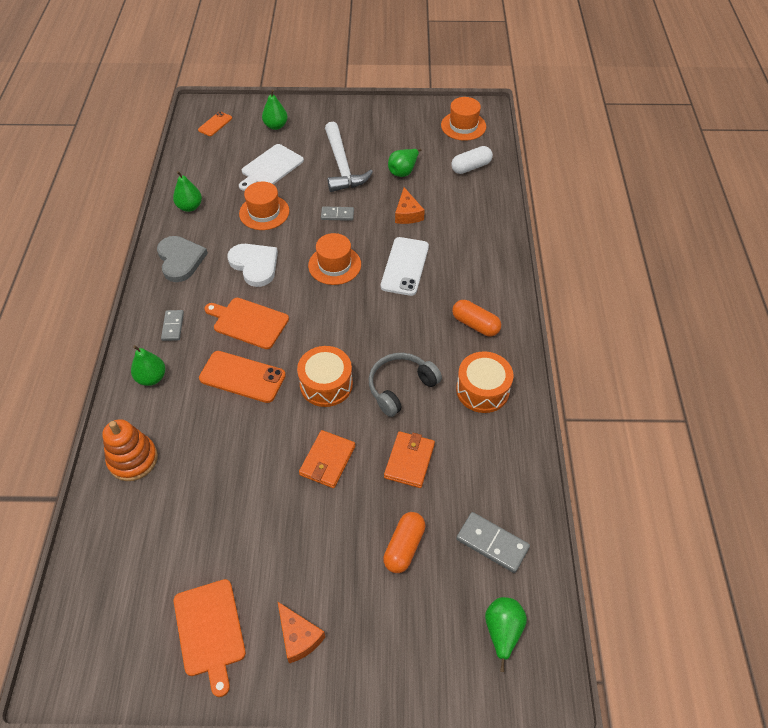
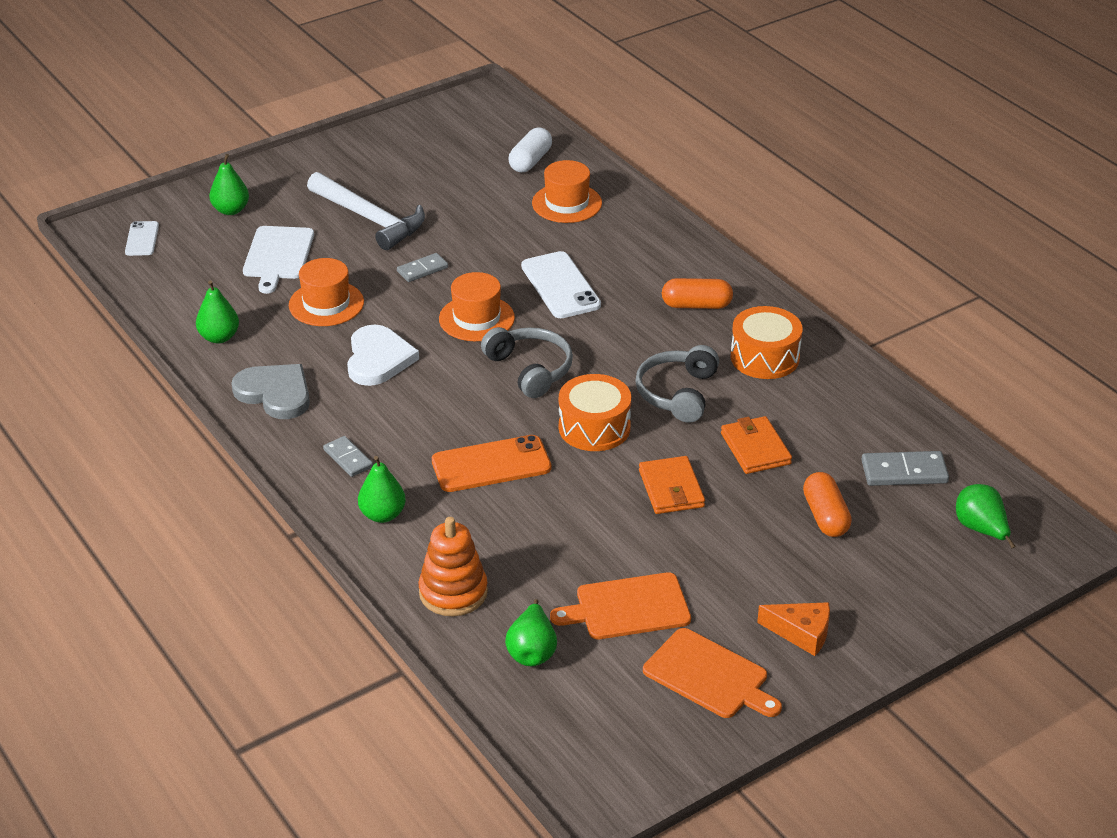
camera: 35 degrees left, 15 degrees down
(215, 124) = (142, 239): orange phone -> white phone
(248, 322) = (437, 414): orange cutting board -> orange cutting board (628, 607)
(255, 265) = (378, 359): white heart -> white heart turned 75 degrees clockwise
(330, 319) = (530, 369): none -> grey headphones
(403, 171) = (453, 195): green pear -> green pear (532, 651)
(407, 214) = (506, 235): orange cheese -> none
(463, 126) = (475, 123): orange hat -> orange hat (567, 203)

